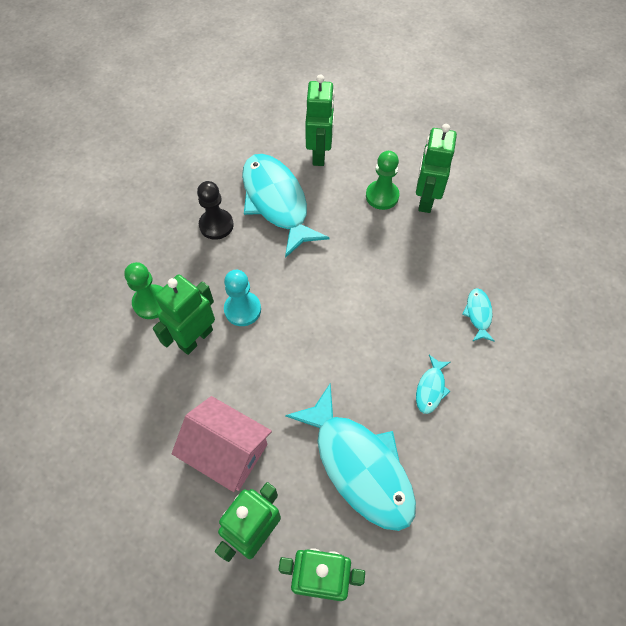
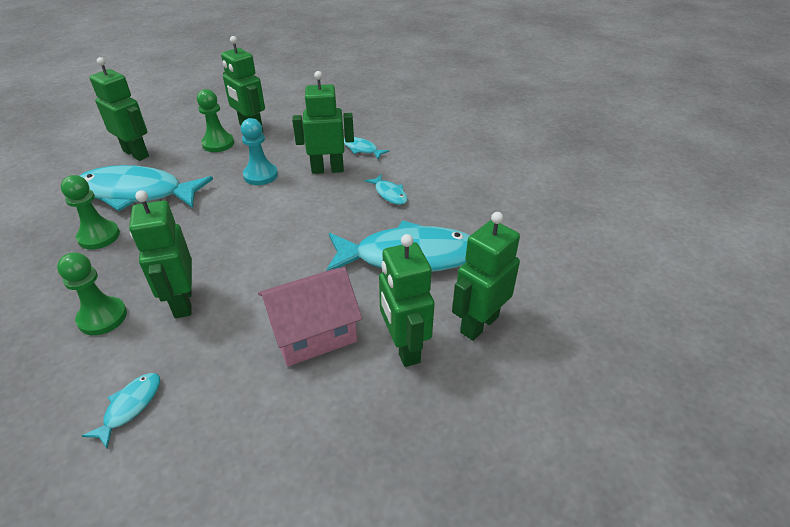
camera: 55 degrees left, 20 degrees down
(99, 388) = (130, 407): none -> turquoise fish
(216, 225) = (99, 236): black pawn -> green pawn
(242, 309) = (199, 258): turquoise pawn -> turquoise pawn (260, 175)
(421, 309) = (327, 169): none -> green robot

